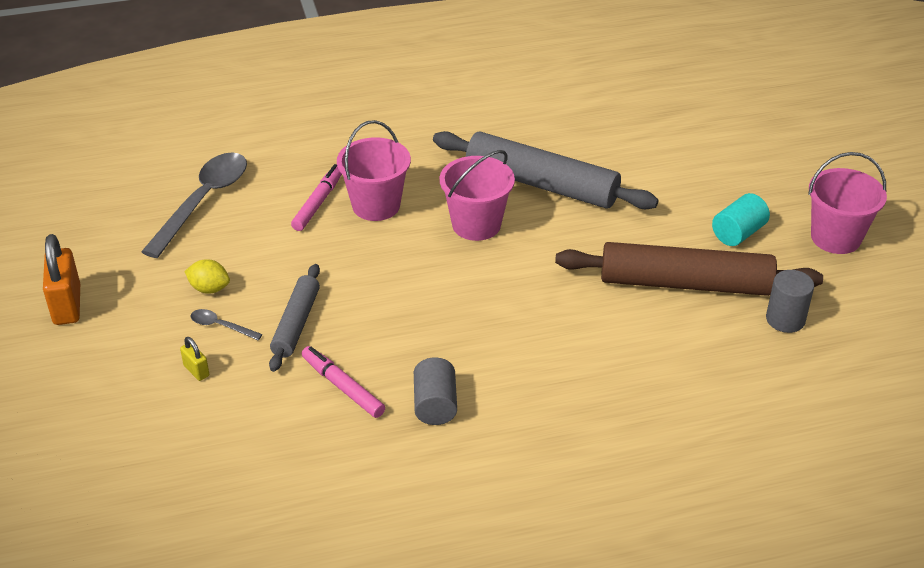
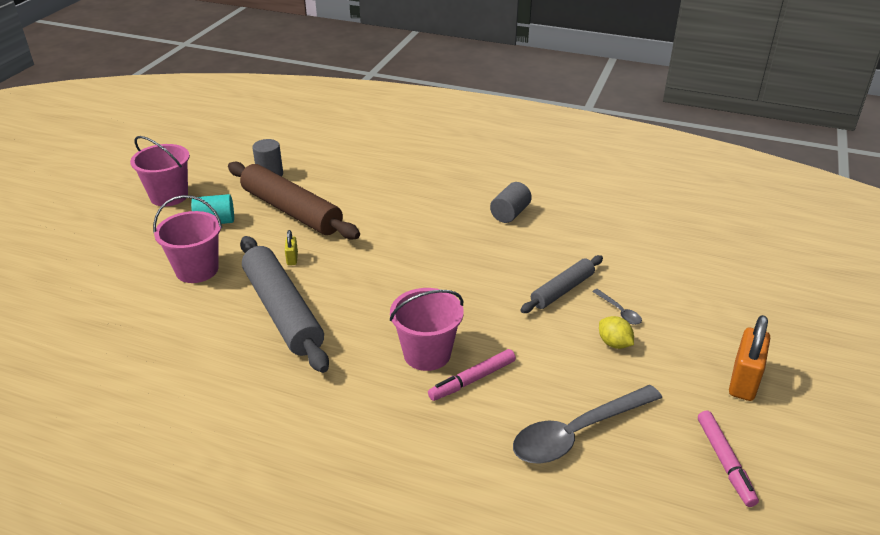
camera: 145 degrees left, 5 degrees down
(196, 371) = (652, 289): yellow padlock -> yellow padlock (292, 259)
(343, 387) = (558, 243): pink marker -> pink marker (724, 462)
(476, 224) = (368, 302): pink bucket -> pink bucket (197, 270)

